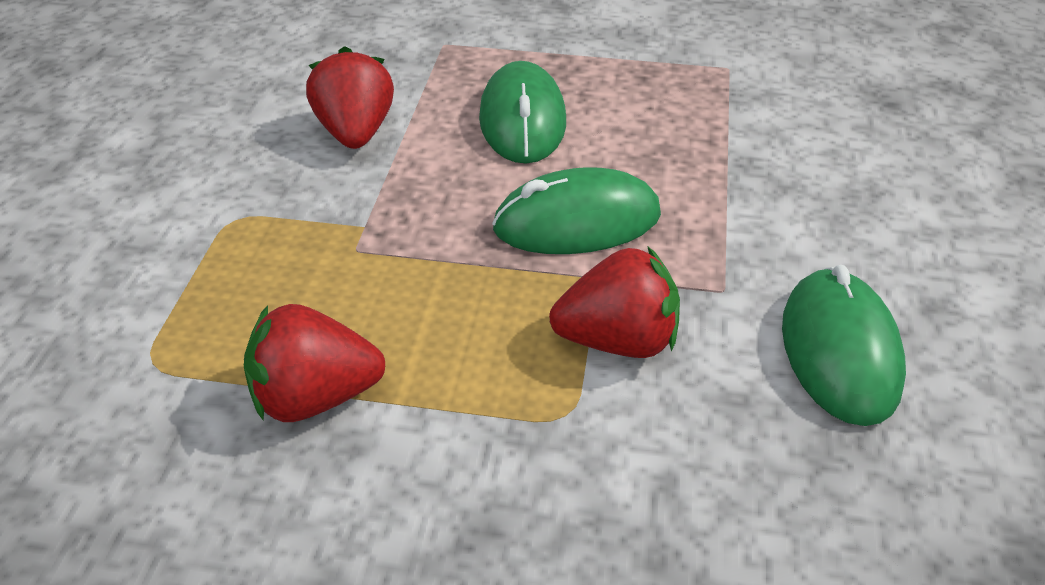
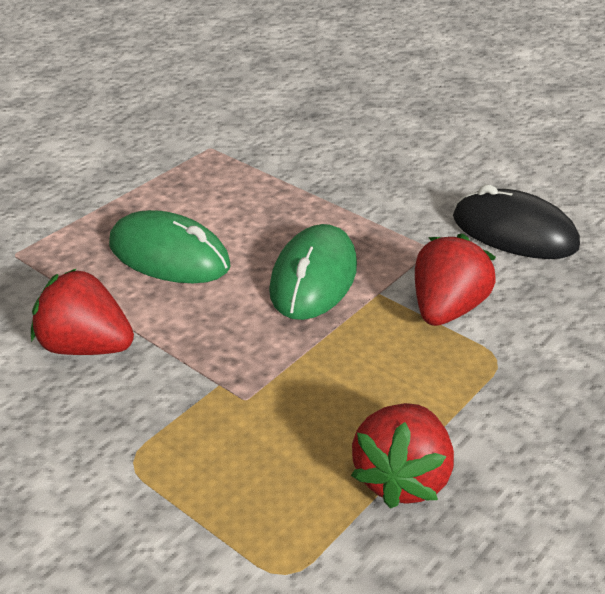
camera: 60 degrees left, 5 degrees down
(840, 351) = (514, 232): green mouse -> black mouse

